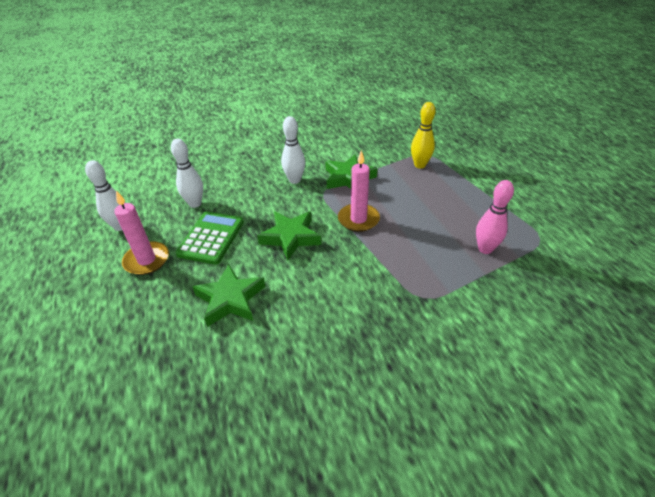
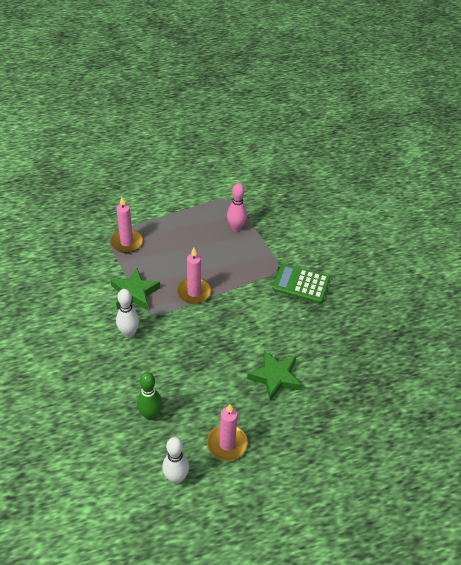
camera: 90 degrees left, 5 degrees up
(195, 204) = (150, 415): white bowling pin -> green bowling pin
(211, 238) = (203, 396): green calculator -> green calculator (301, 284)
(290, 237) = (210, 338): green star -> none
(420, 165) = (127, 242): yellow bowling pin -> pink candle

